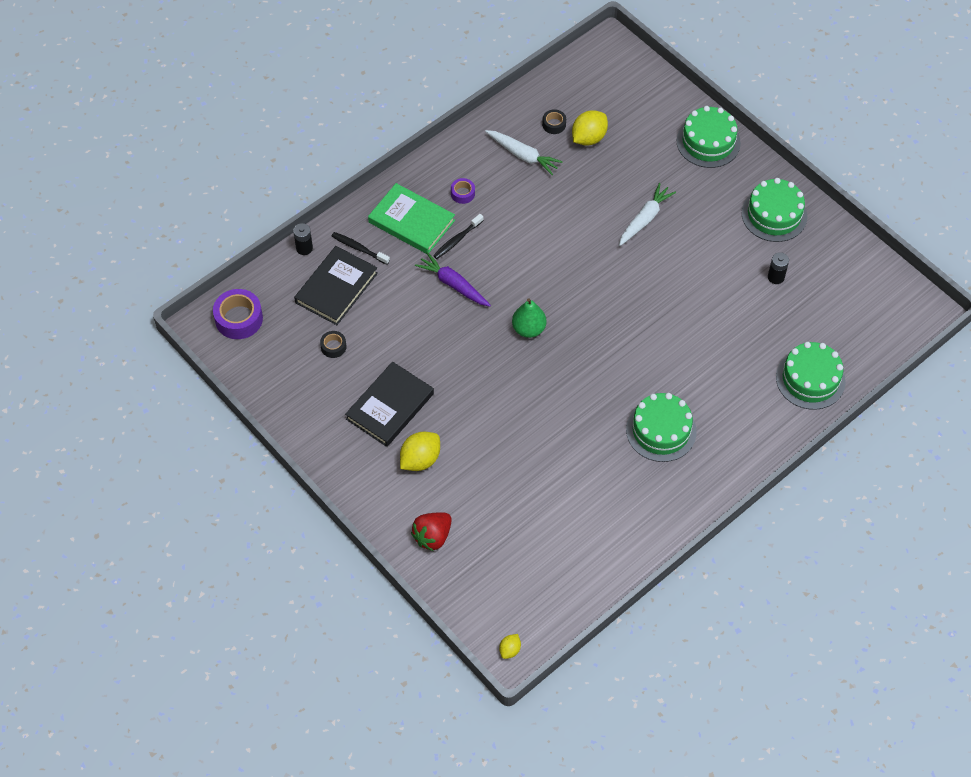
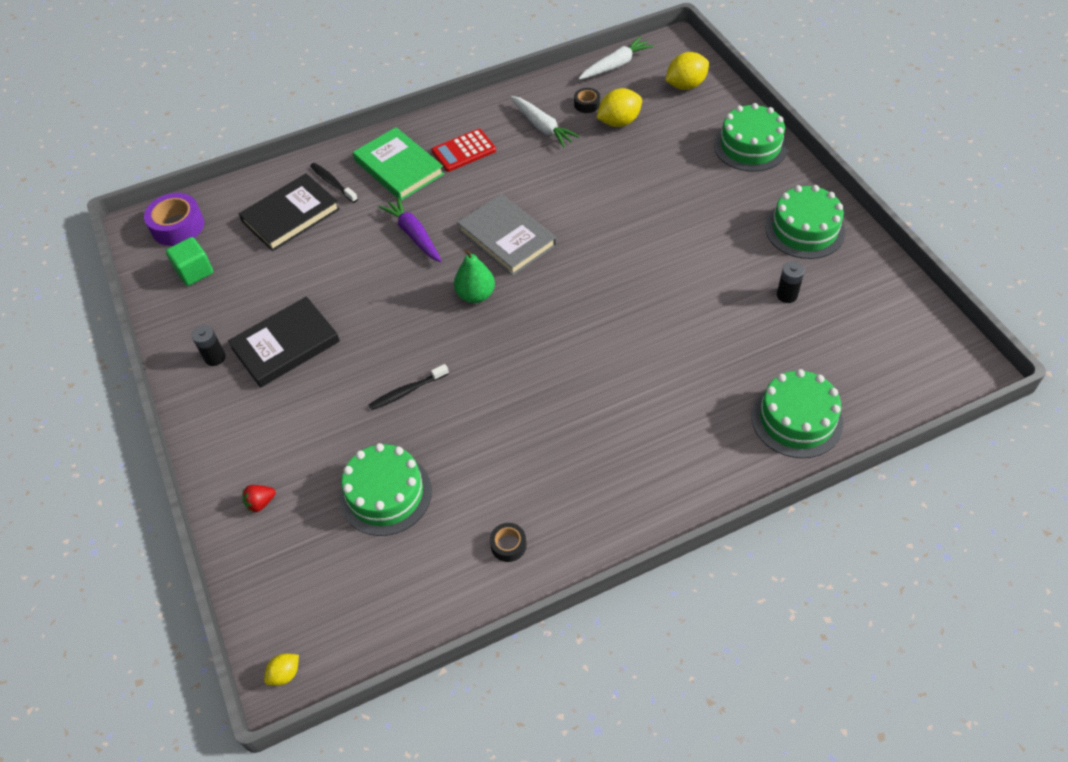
camera: 20 degrees right, 5 degrees down
(277, 358) = (194, 272): none -> green cube
(304, 248) = (278, 173): black battery -> black battery (215, 358)
(333, 347) = (258, 272): black tape -> black tape (508, 545)
(420, 460) = (290, 410): yellow lemon -> yellow lemon (686, 85)
(432, 537) = (260, 503): red strawberry -> red strawberry, size x0.58
(457, 240) = (437, 193): black toothbrush -> black toothbrush (407, 391)
(462, 193) = (463, 151): purple tape -> red calculator
(534, 271) = (507, 238): none -> grey book
(645, 219) = (652, 208): white carrot -> white carrot (616, 65)
(661, 430) = (586, 440): green cake -> green cake (385, 494)

